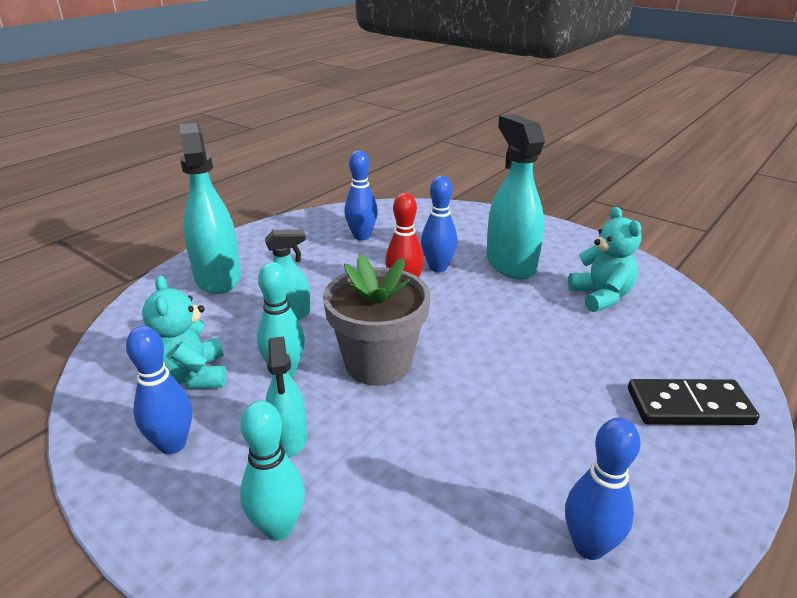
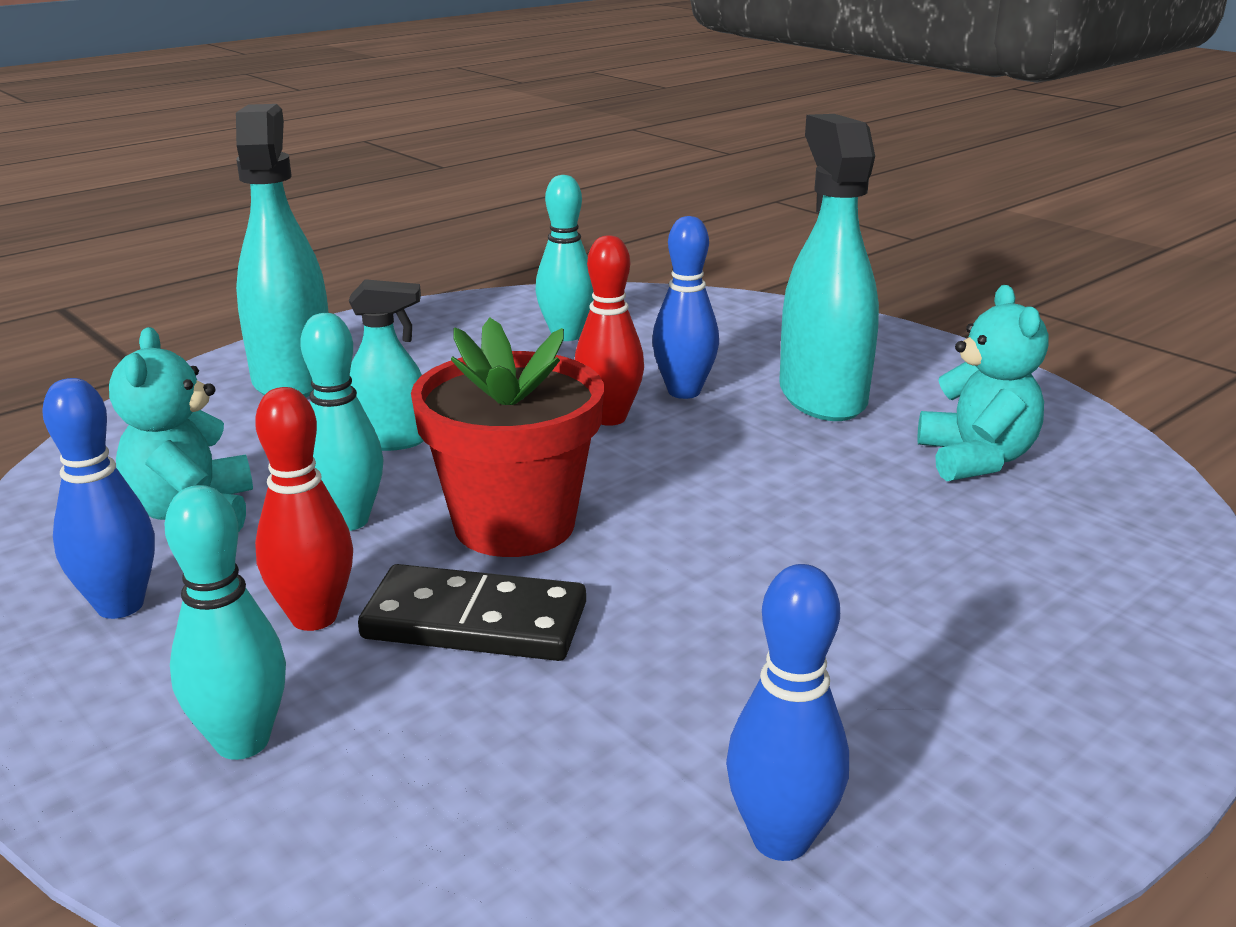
camera: 10 degrees right, 5 degrees down
(289, 438) = (314, 617): turquoise spray bottle -> red bowling pin
(361, 236) = (566, 335): blue bowling pin -> turquoise bowling pin
(378, 363) = (514, 524): grey flower pot -> red flower pot
(689, 407) = (1075, 647): black domino -> black domino (475, 622)

